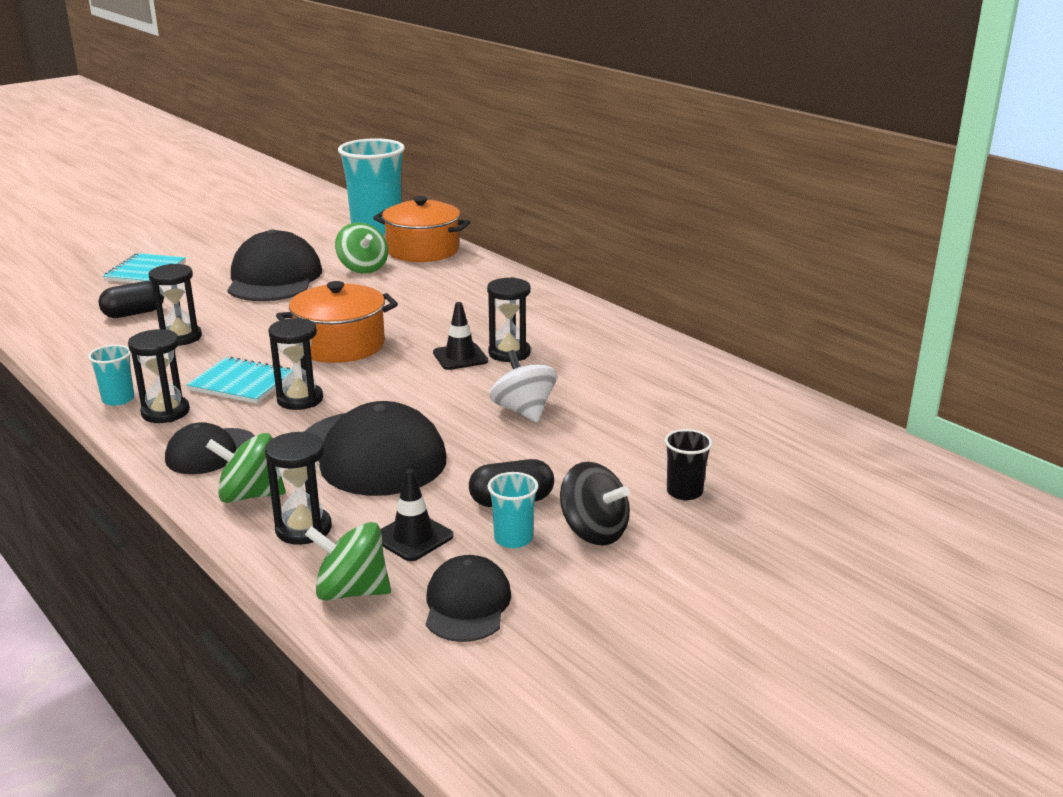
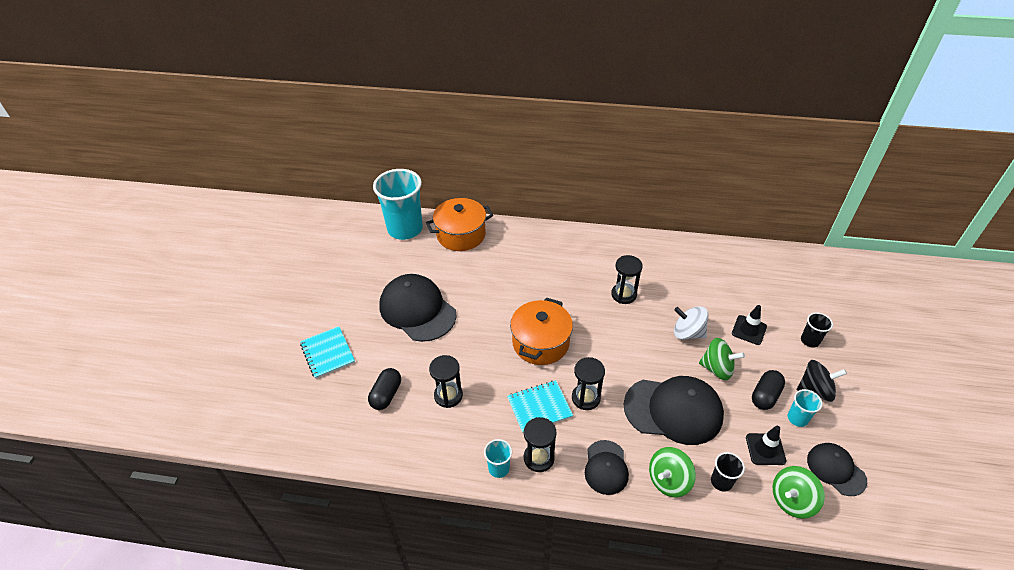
camera: 40 degrees left, 20 degrees up
(303, 529) = (721, 482): black hourglass -> black cup
(363, 268) = (453, 270): green spinning top -> green spinning top (717, 369)
(460, 357) = (607, 312): black traffic cone -> black traffic cone (749, 330)

